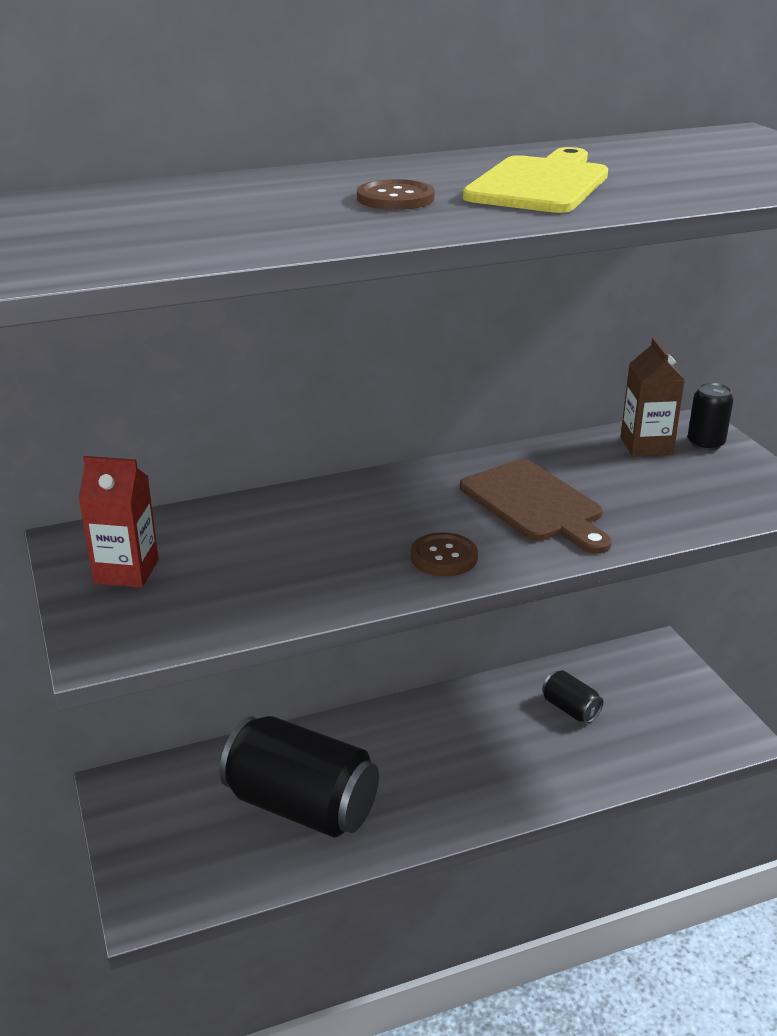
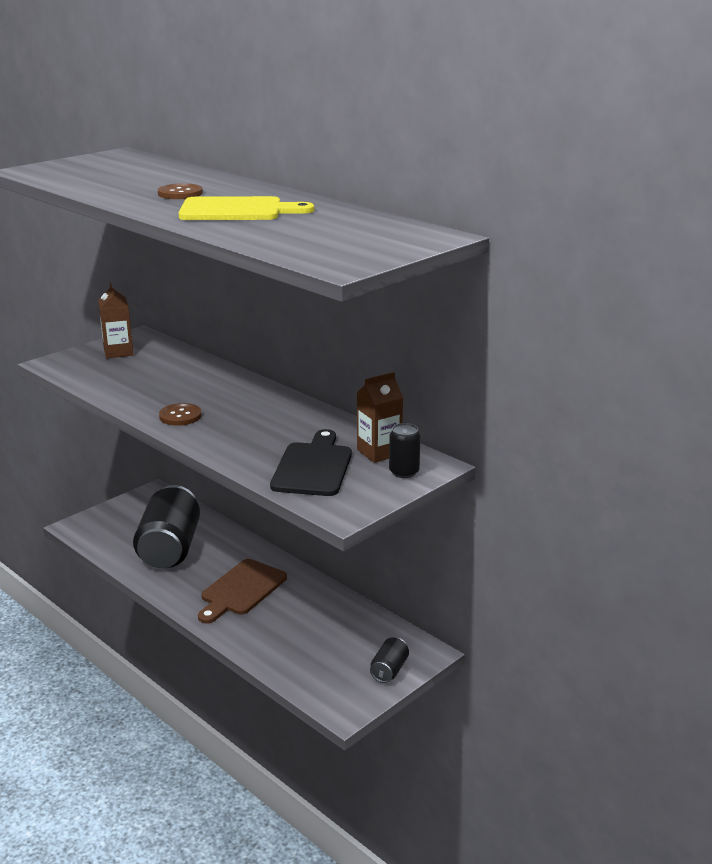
camera: 65 degrees right, 5 degrees down
(126, 571) = (118, 352): red carton -> brown carton
(534, 504) = (261, 430): brown cutting board -> brown cutting board (241, 590)
(570, 709) = (321, 624): black can -> black can (389, 670)
(667, 492) = (313, 467): none -> black cutting board

